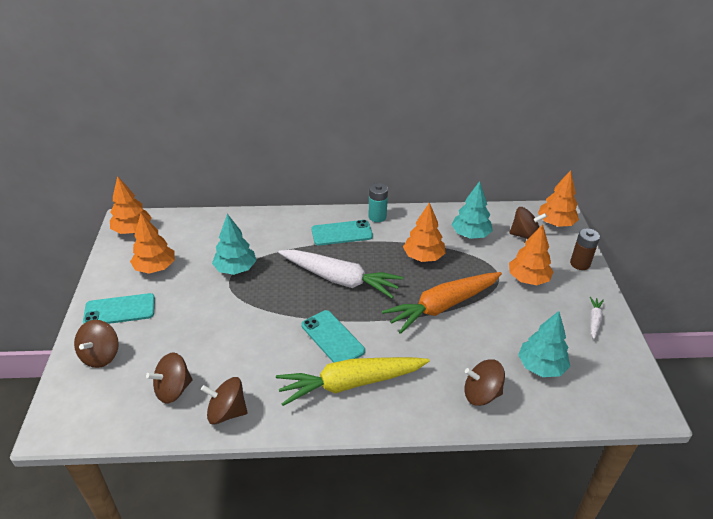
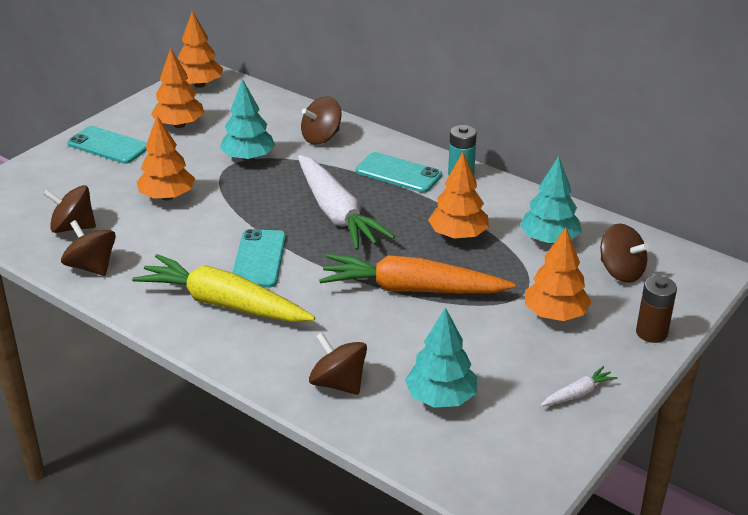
camera: 40 degrees right, 5 degrees down
(101, 355) = (52, 173): brown spinning top -> brown spinning top (321, 137)
(555, 223) = (686, 278): orange tree -> orange tree (167, 196)

